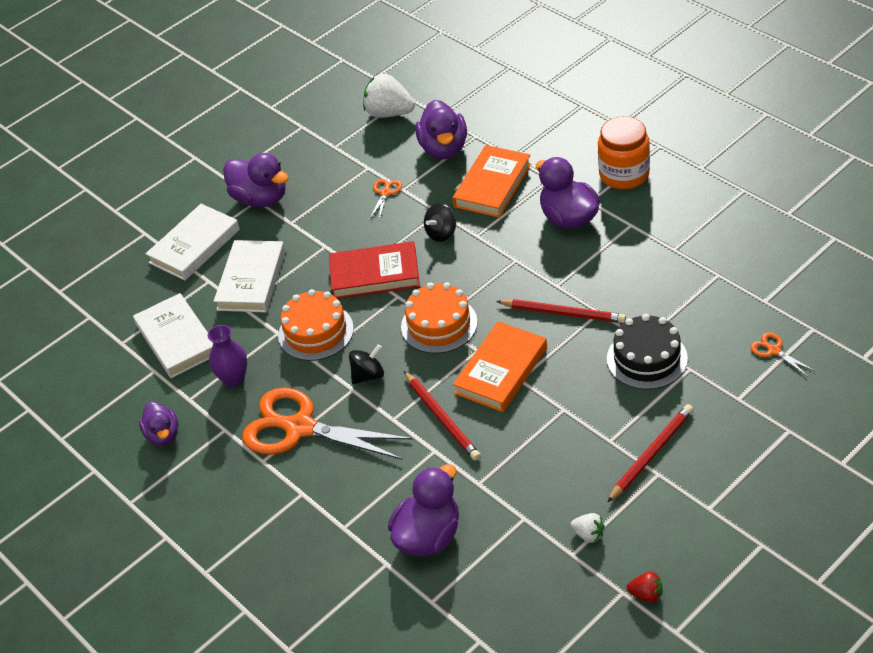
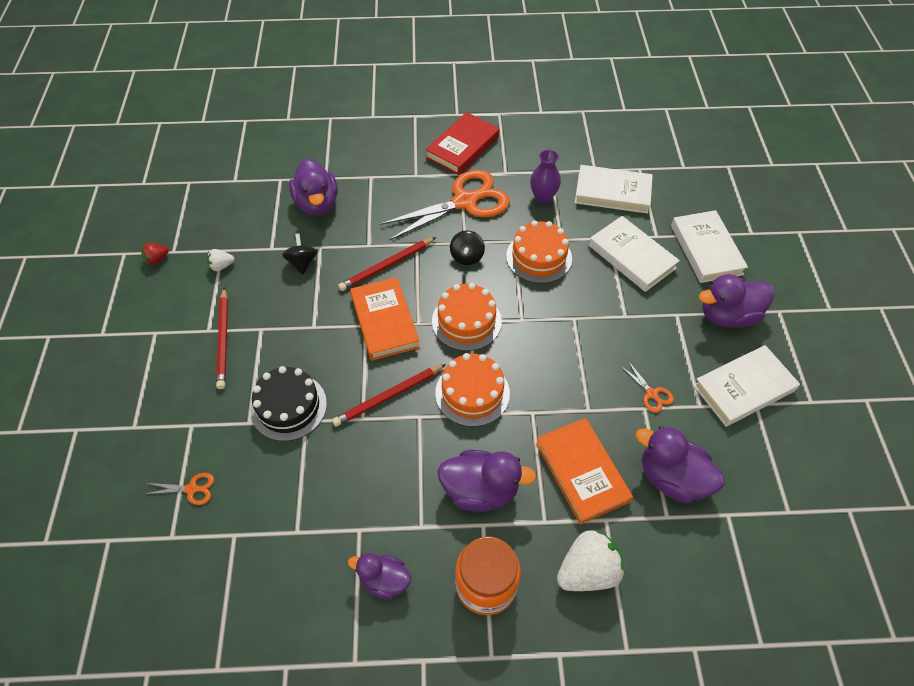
camera: 125 degrees right, 10 degrees up
(163, 435) = (533, 147): purple duck -> purple duck (384, 580)
(326, 158) = (743, 388): none -> white book
(375, 275) = (559, 322): red book -> red book (462, 147)
(389, 113) = (771, 478): white strawberry -> white strawberry (587, 571)
(441, 233) = (560, 393): black spinning top -> black spinning top (302, 263)
(442, 418) = (387, 266): red pencil -> red pencil turned 45 degrees counterclockwise
(500, 274) = (472, 393): none -> orange cake

